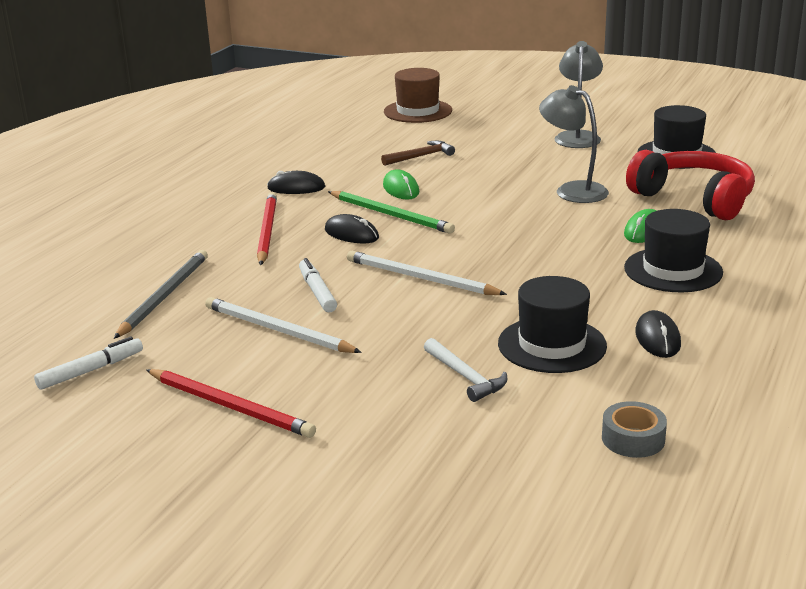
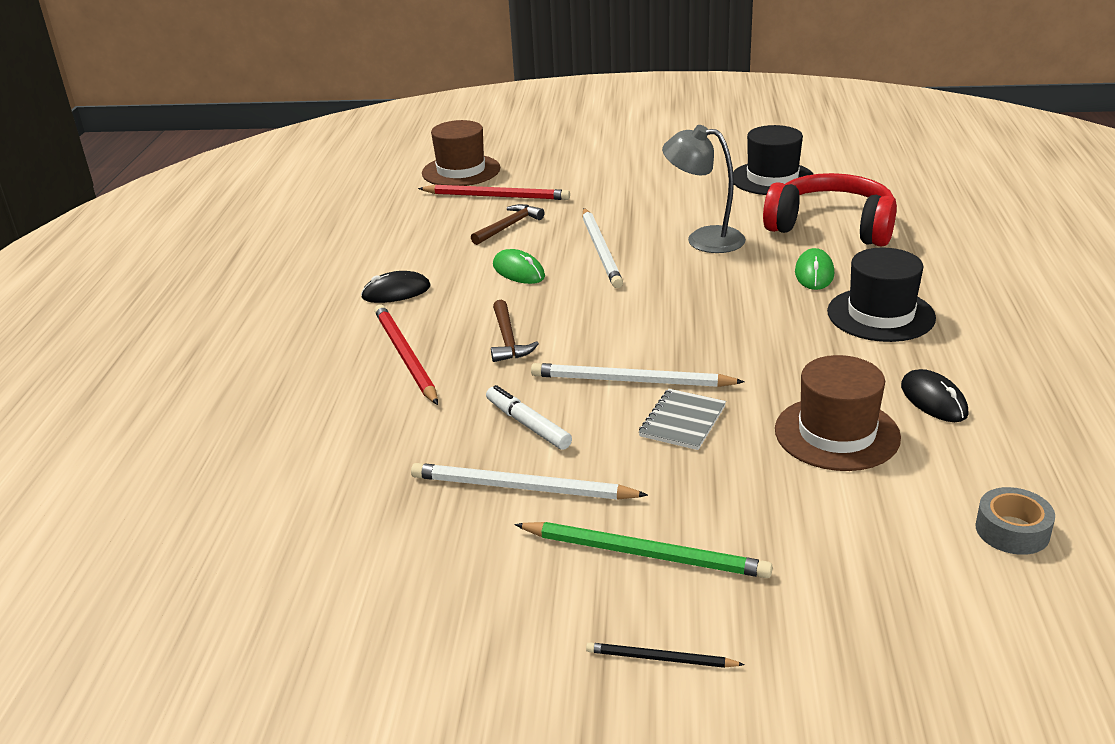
camera: 20 degrees left, 5 degrees up
(91, 370) = (329, 604): white marker -> none
(164, 296) = (345, 473): grey pencil -> none
(230, 406) = (546, 609): red pencil -> red pencil (497, 196)
(282, 454) = (660, 658): none -> black pencil
(351, 234) = (508, 340): black mouse -> brown hammer
(391, 215) = (534, 306): green pencil -> green pencil (645, 554)
(436, 312) = (682, 421): none -> grey notebook
(466, 377) = (781, 497): white hammer -> none
(479, 185) = (601, 250): none -> white pencil
(552, 345) = (837, 433): black hat -> brown hat
(577, 136) = (657, 174): grey lamp -> none

